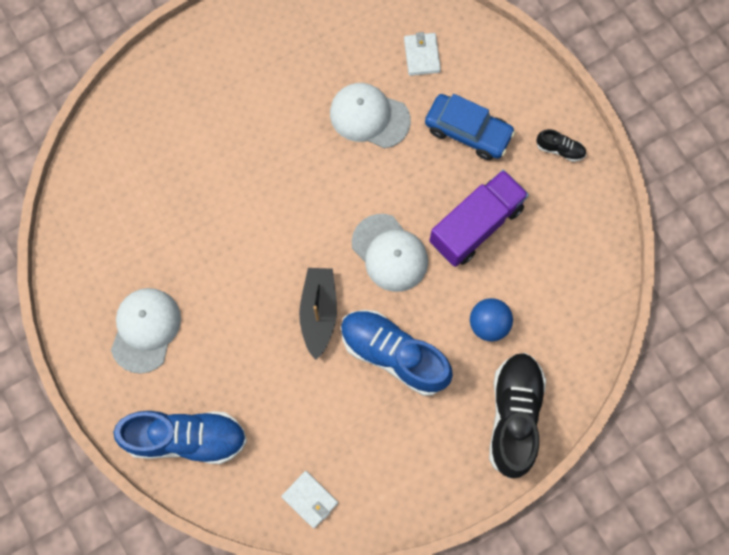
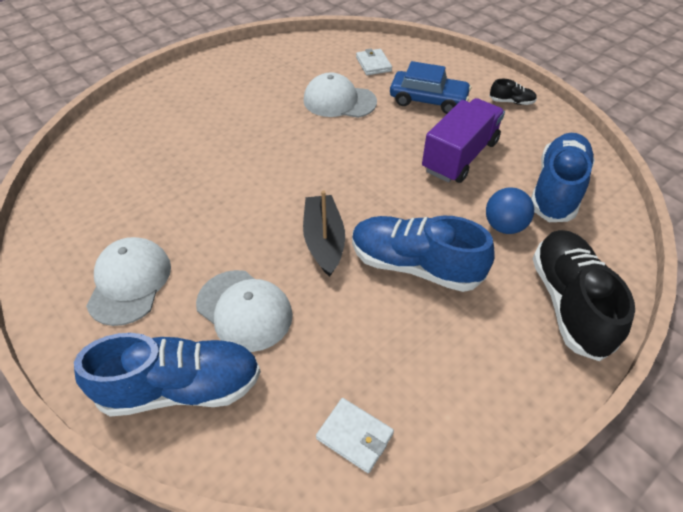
camera: 10 degrees left, 25 degrees down
(390, 253) = (384, 185): white cap -> white cap (244, 310)
(557, 287) = (557, 189): none -> blue shoe

